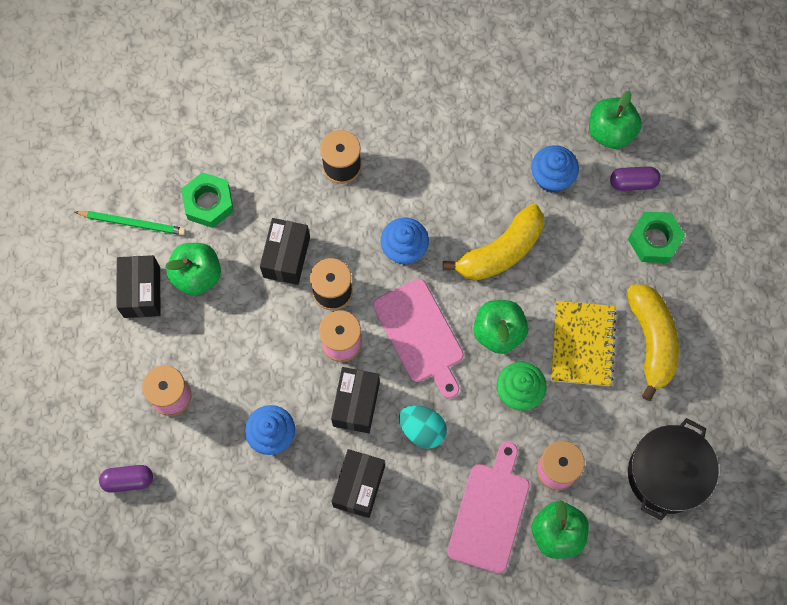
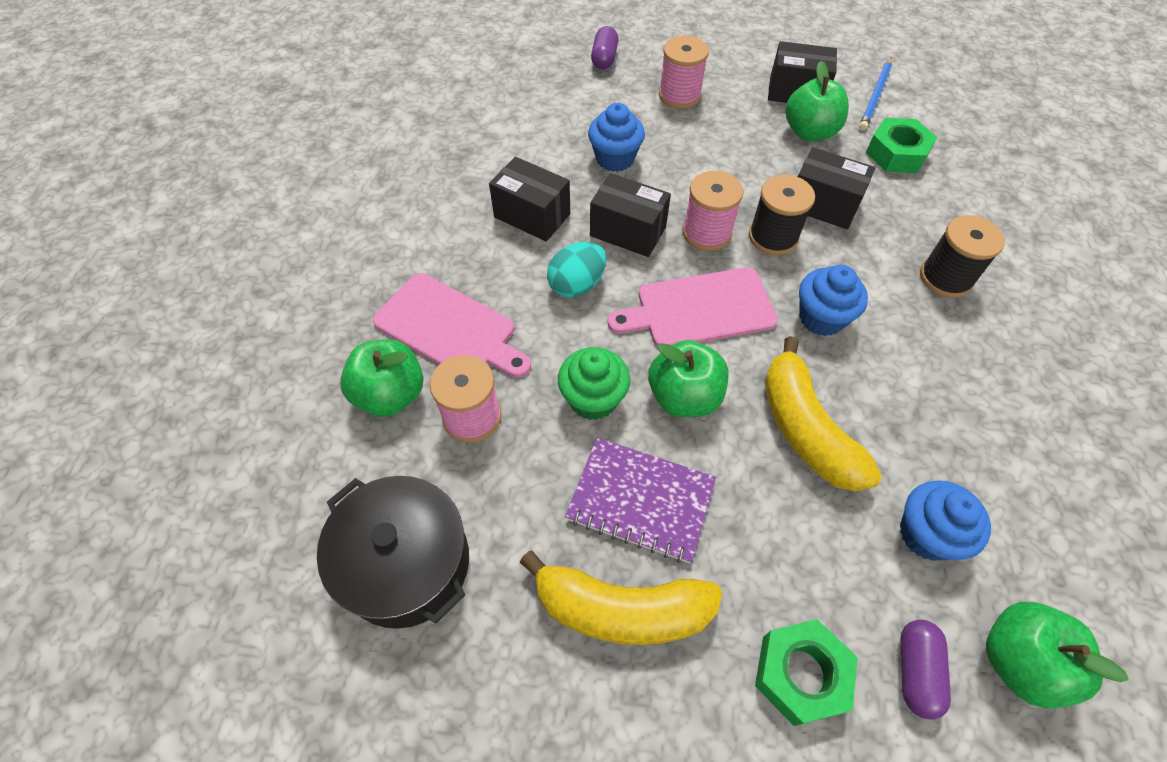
camera: 105 degrees right, 15 degrees down
(133, 223) = (875, 96): green pencil -> blue pencil
(582, 344) = (640, 501): yellow notebook -> purple notebook

